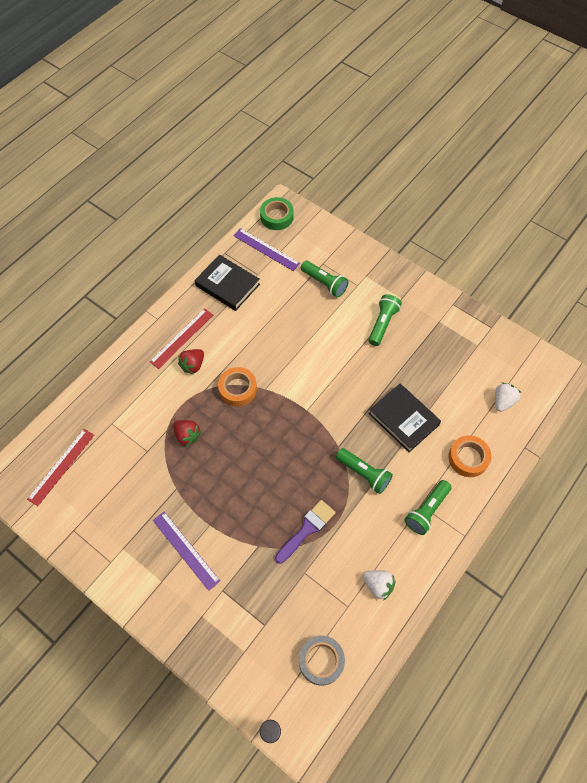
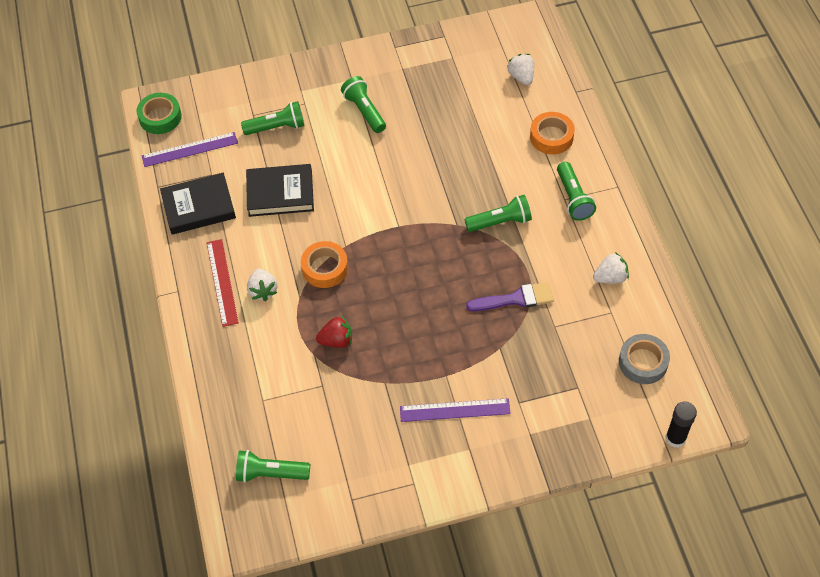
camera: 50 degrees left, 5 degrees down
(61, 466) = (270, 473): red ruler -> green flashlight
(193, 365) = (263, 290): red strawberry -> white strawberry
(307, 529) = (515, 299): purple brush -> purple brush turned 90 degrees clockwise
(403, 419) = (474, 158): black book -> black book (280, 193)

